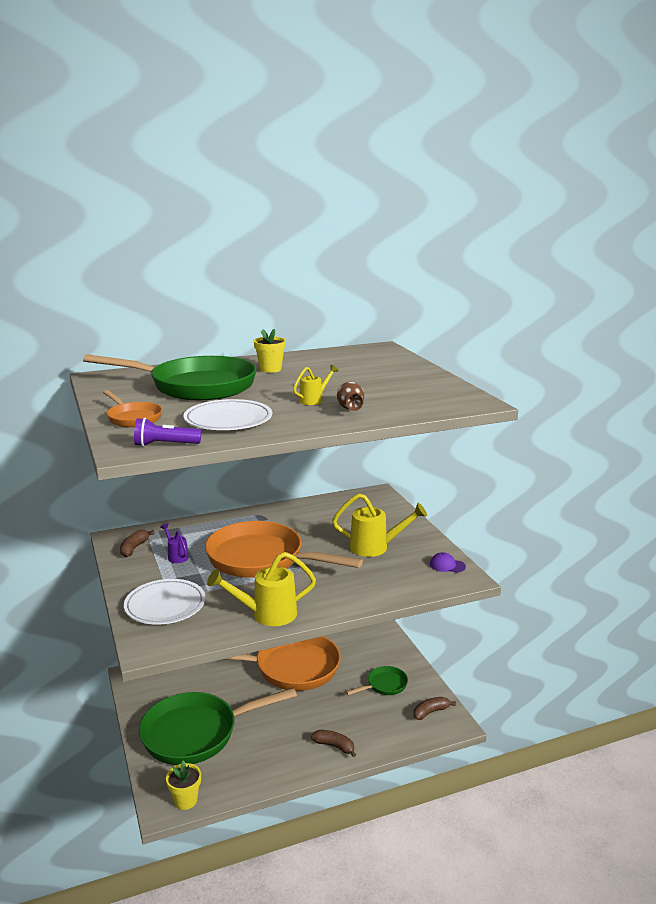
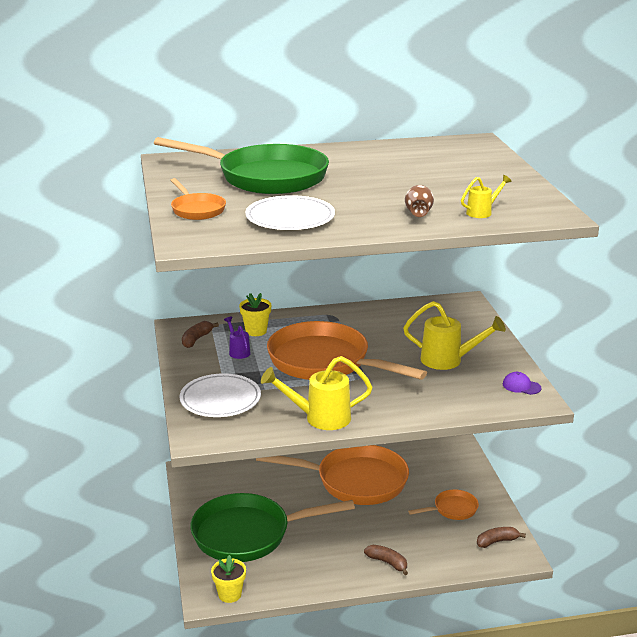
camera: 10 degrees right, 5 degrees up
(165, 445) = (223, 241): purple flashlight -> none
(270, 369) = (347, 161): yellow flower pot -> yellow flower pot (256, 331)
(314, 400) = (384, 201): yellow watering can -> yellow watering can (482, 212)
(384, 685) = (452, 509): green pan -> orange pan

